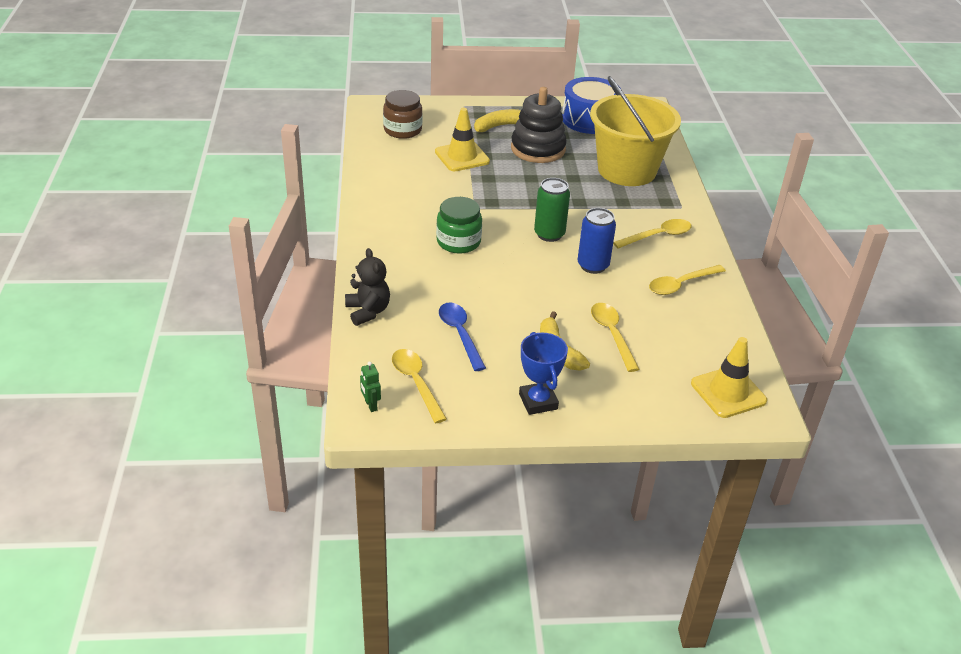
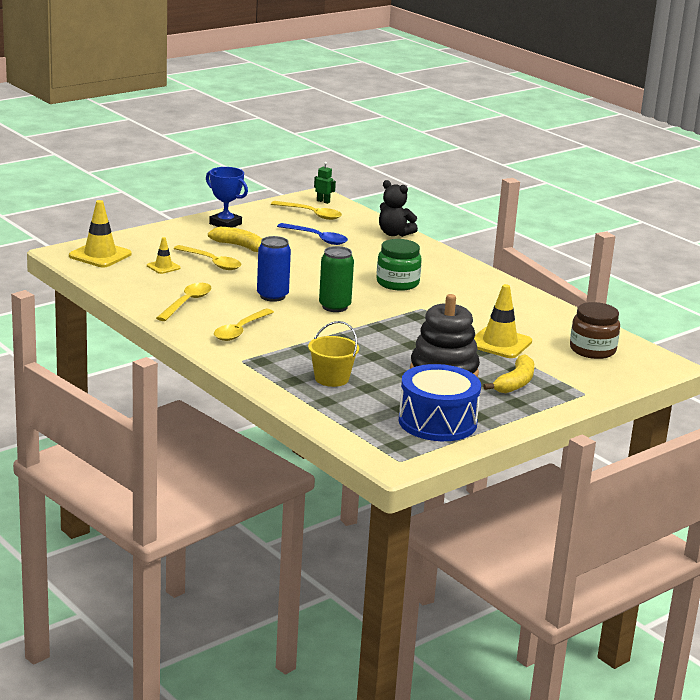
camera: 145 degrees right, 15 degrees down
(627, 170) = (331, 379): yellow bucket -> yellow bucket, size x0.47
(669, 346) = (163, 267): none -> yellow traffic cone

